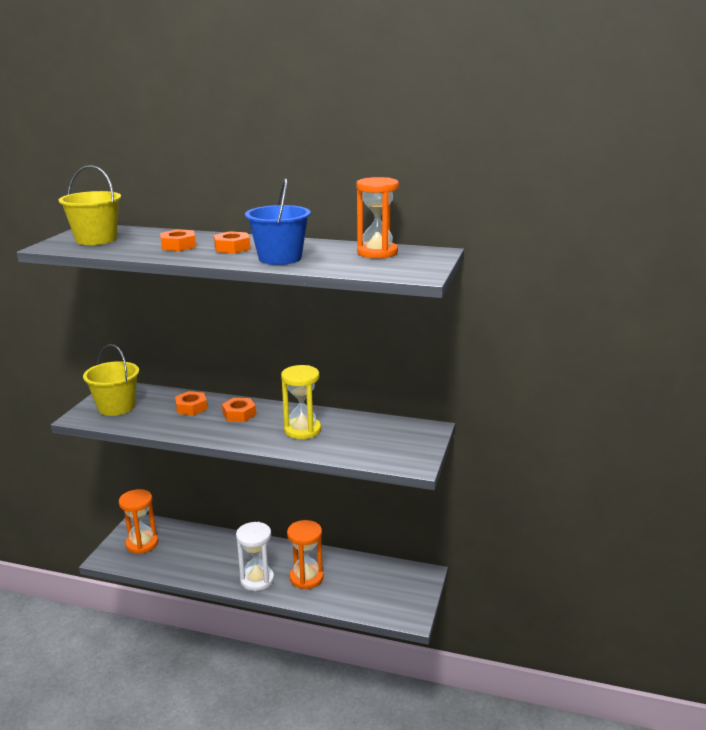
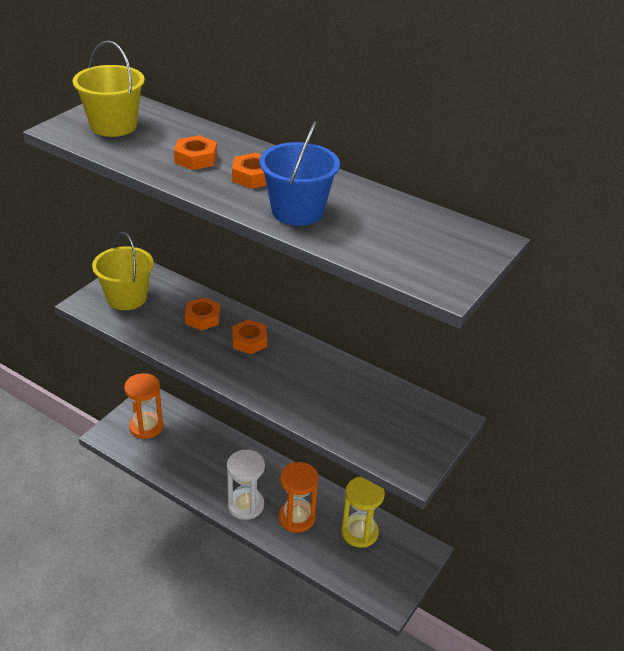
camera: 15 degrees right, 15 degrees up
(302, 430) = (308, 384): yellow hourglass -> yellow hourglass (359, 532)
(377, 252) = (417, 225): orange hourglass -> none

